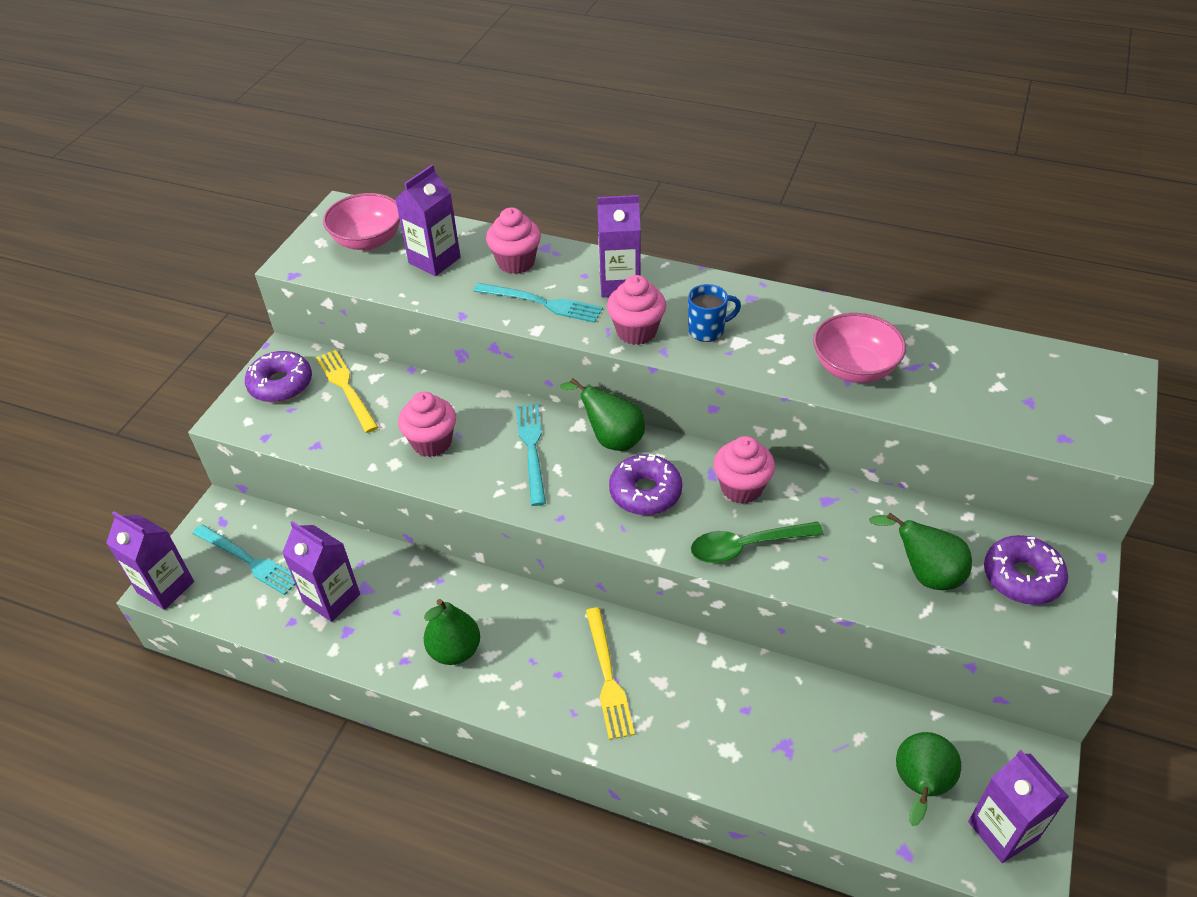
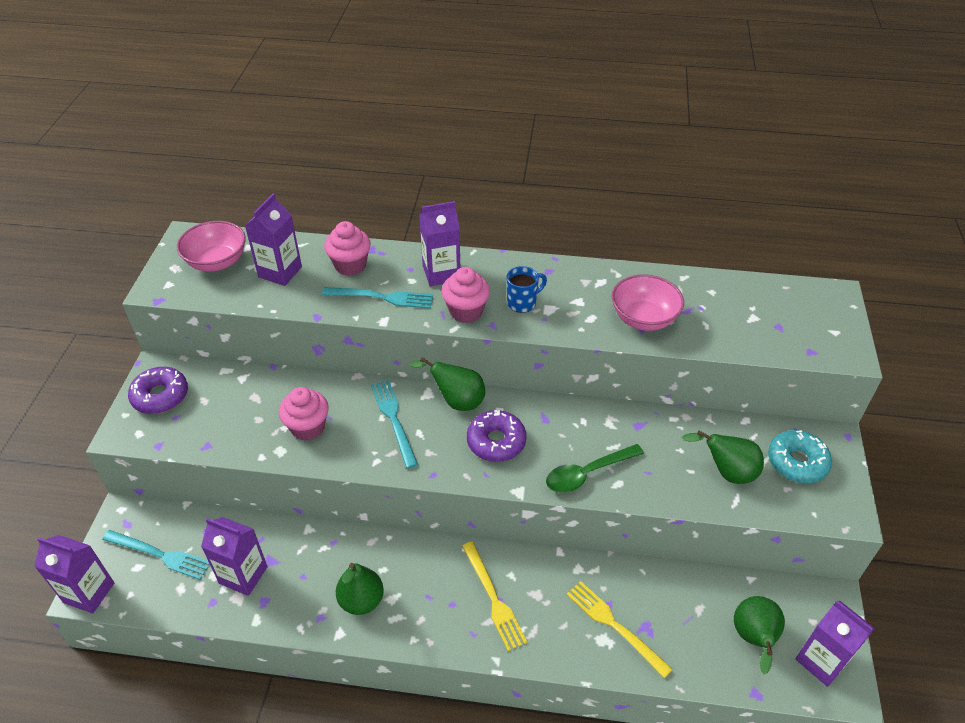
camera: 15 degrees left, 0 degrees up
(346, 388) = (220, 391): yellow fork -> yellow fork (615, 626)
(741, 488) = (570, 426): pink cupcake -> none
(1022, 577) = (797, 462): purple donut -> turquoise donut

